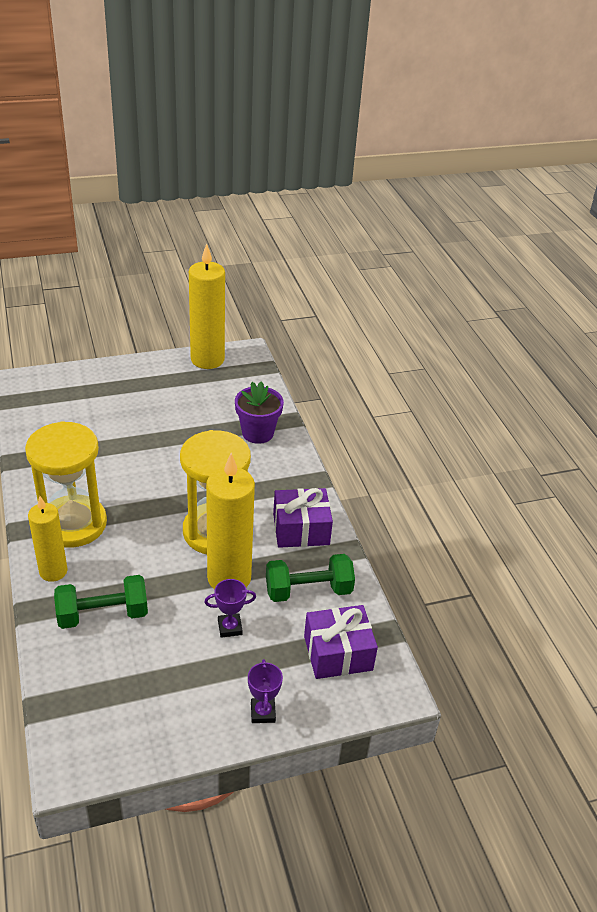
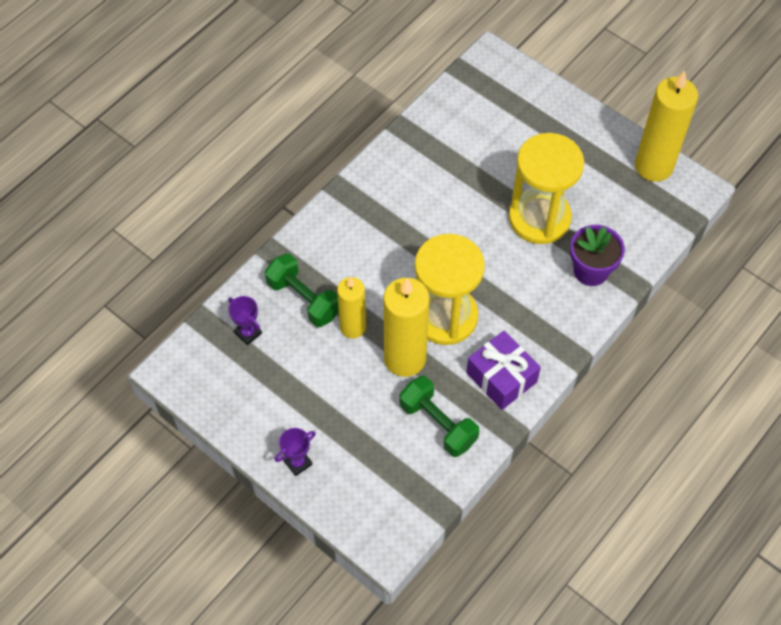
camera: 60 degrees right, 20 degrees up
(53, 571) = (317, 238): yellow candle -> yellow candle (353, 327)
(73, 524) = (371, 215): yellow hourglass -> yellow hourglass (539, 218)
(230, 627) = (357, 391): purple trophy -> purple trophy (248, 333)
(338, 653) = (391, 483): purple gift -> none

